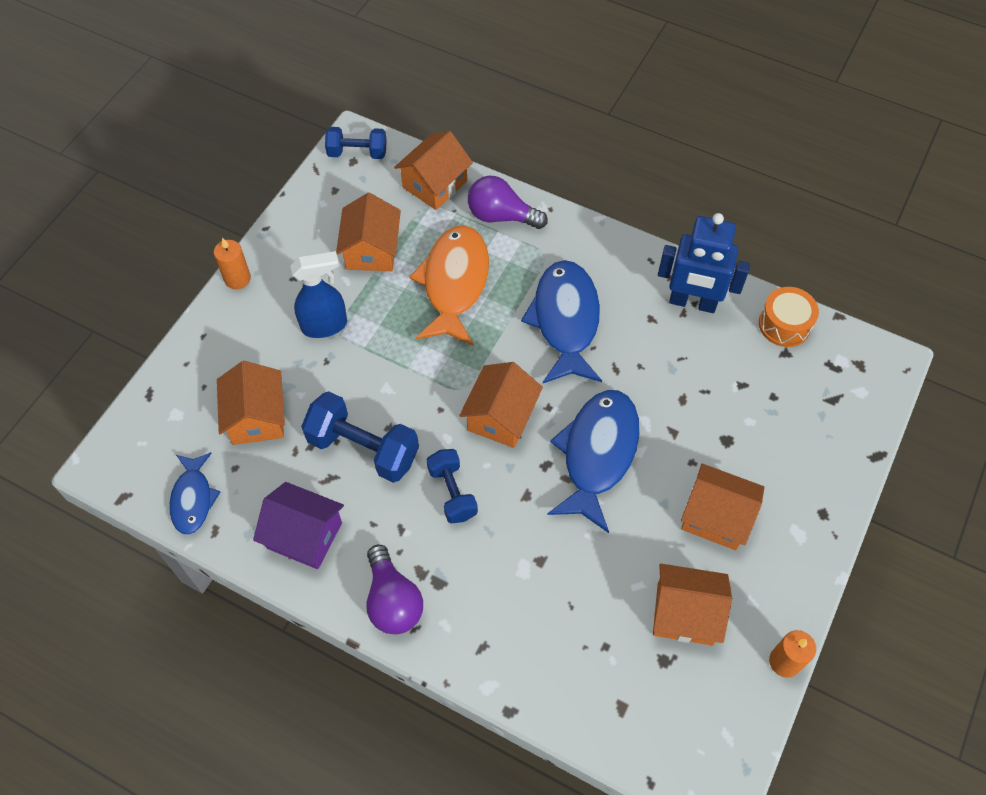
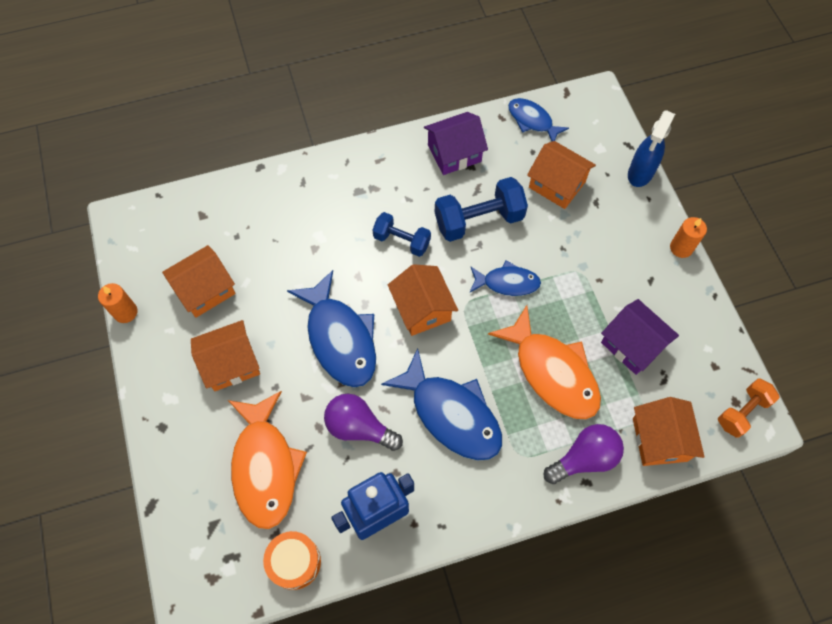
camera: 135 degrees right, 5 degrees up
(325, 325) = (592, 268): blue spray bottle -> blue spray bottle (640, 173)
(357, 153) = (742, 412): blue dumbbell -> orange dumbbell
(371, 250) = (632, 345): orange house -> purple house
(393, 601) = (372, 163): purple light bulb -> purple light bulb (359, 427)
(406, 375) = (507, 282): none -> blue fish
(754, 406) = (265, 467): none -> orange fish

